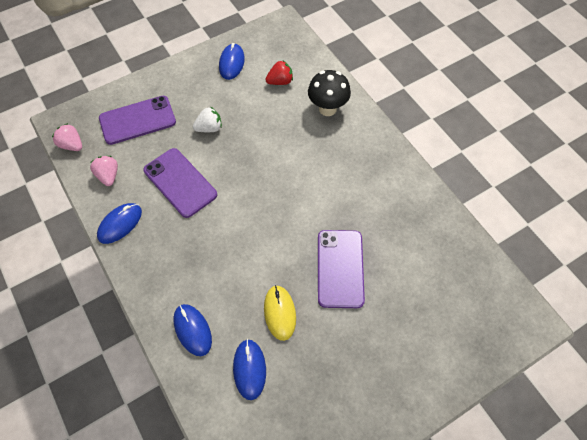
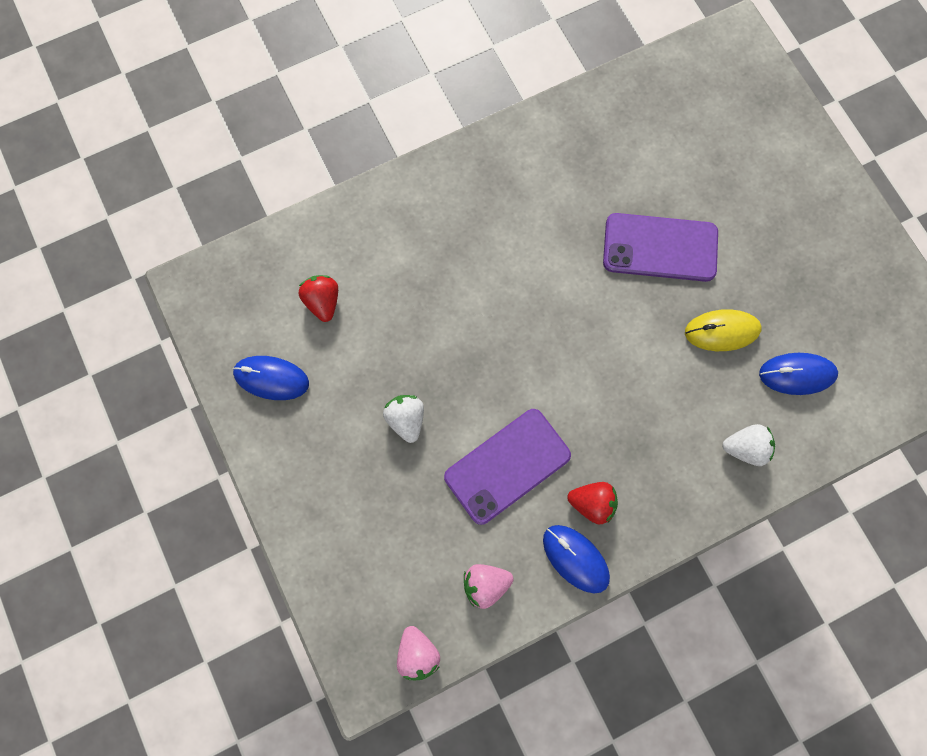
camera: 85 degrees left, 15 degrees up
(72, 145) = (418, 652): pink strawberry -> pink strawberry turned 60 degrees counterclockwise
(137, 120) = (377, 539): purple phone -> none
(155, 232) = (592, 502): none -> red strawberry
(192, 330) = (744, 447): blue mouse -> white strawberry
(327, 109) = (388, 234): black mushroom -> none

